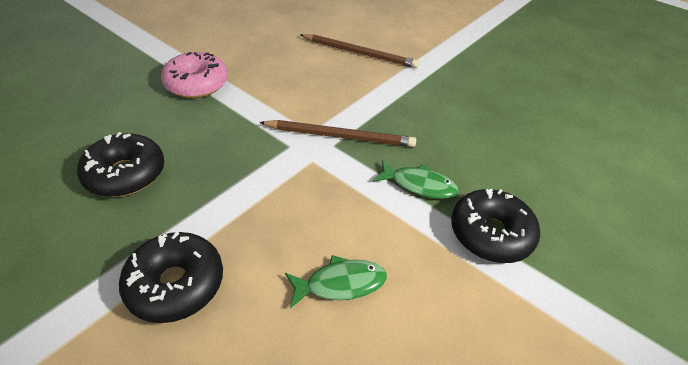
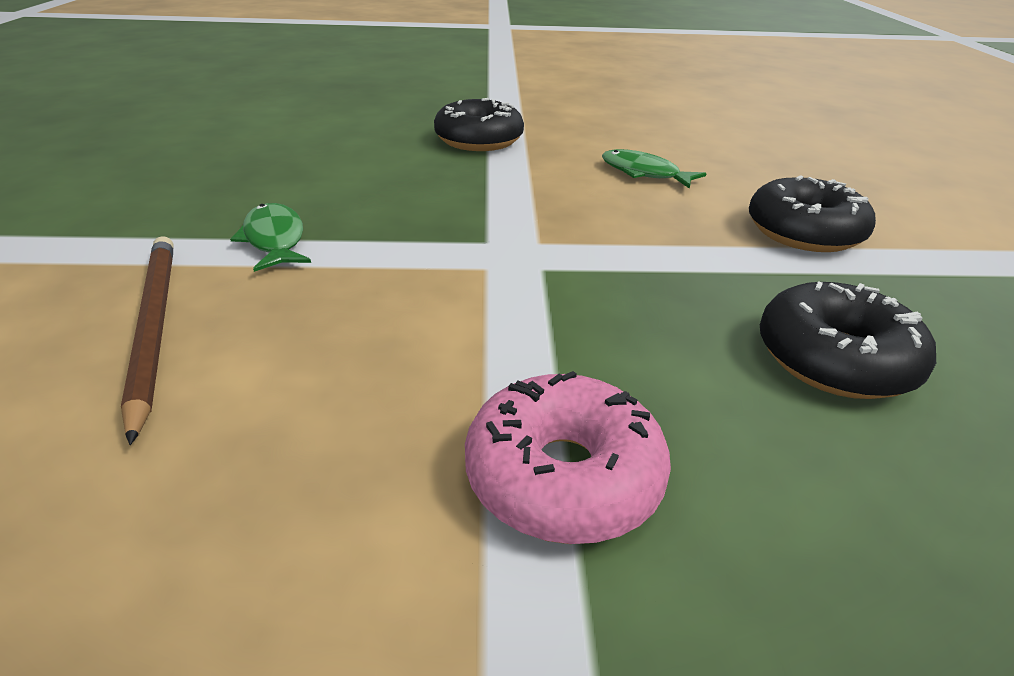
camera: 130 degrees left, 10 degrees down
(340, 136) = (461, 243): brown pencil -> none
(419, 185) = (469, 177): green fish -> green fish (274, 240)

